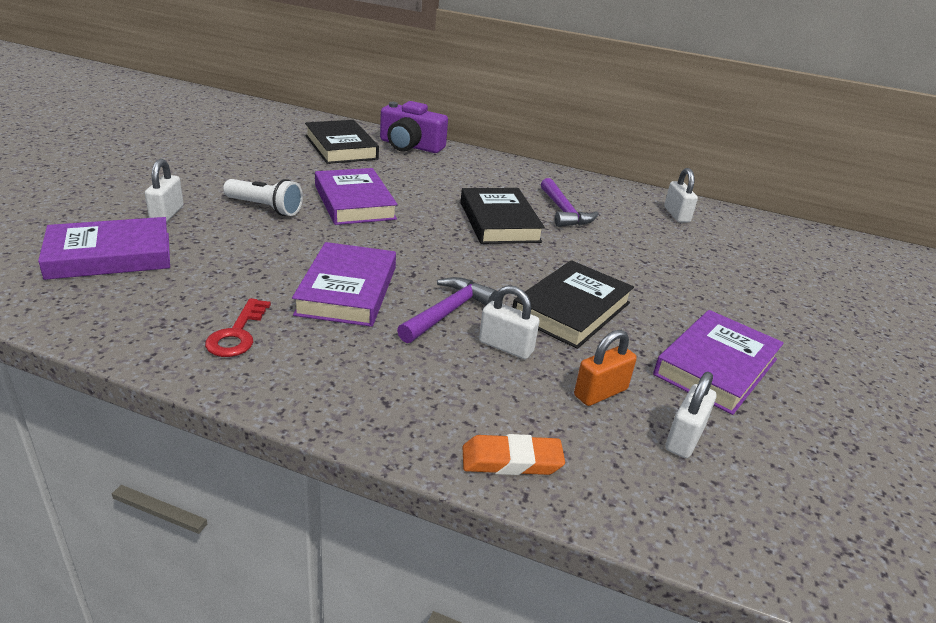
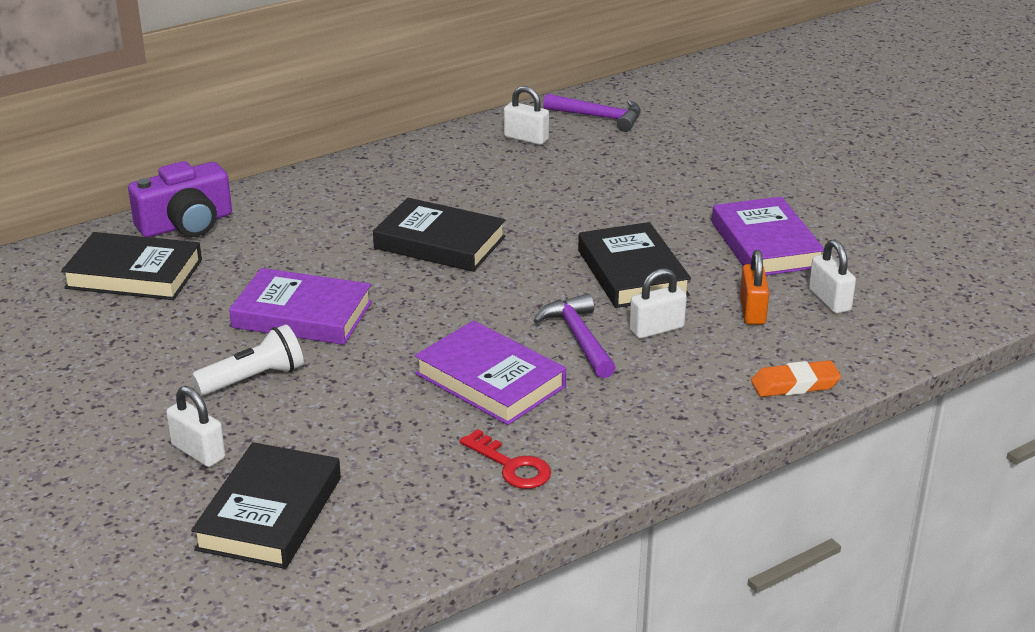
camera: 50 degrees left, 0 degrees up
(110, 255) = (269, 513): purple book -> black book
(511, 461) = (795, 384): orange eraser -> orange eraser turned 45 degrees clockwise
(563, 211) = (456, 196): purple hammer -> purple hammer (599, 117)

